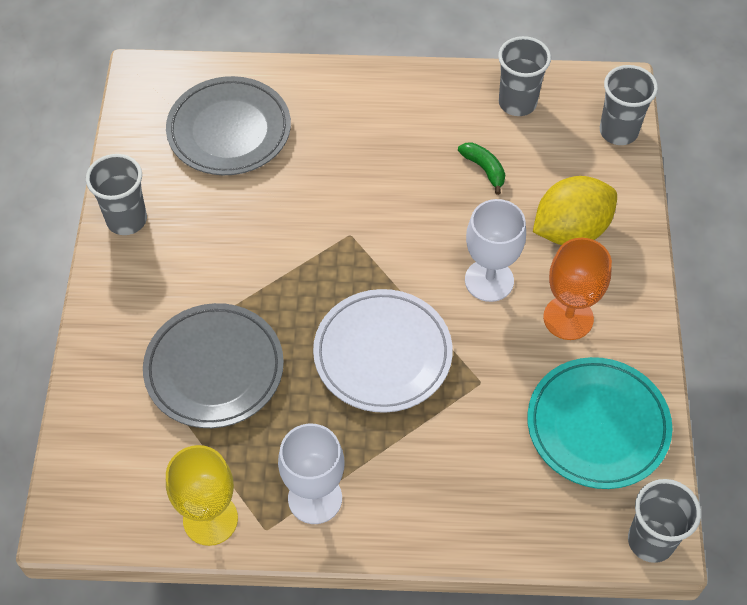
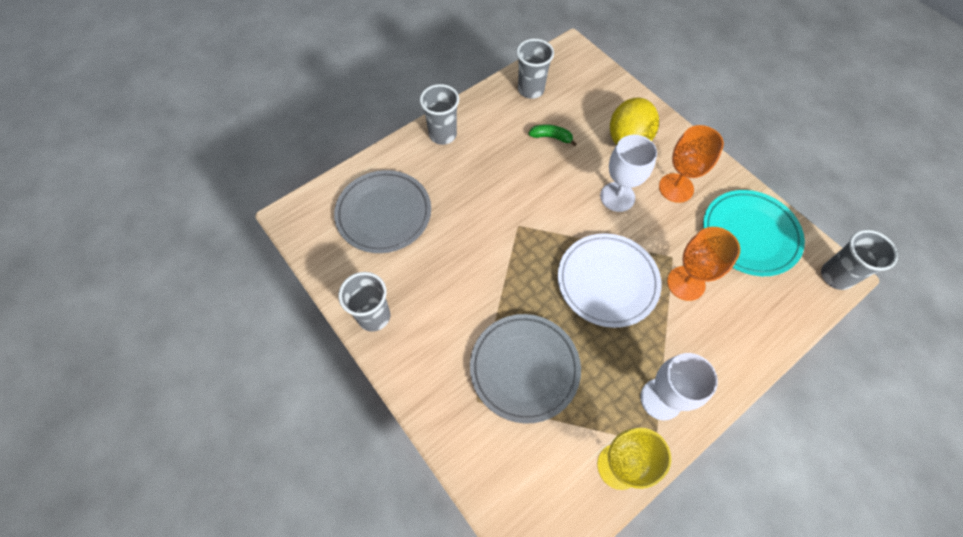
camera: 40 degrees left, 5 degrees up
(465, 417) = (686, 283): none -> orange goblet
(618, 131) = (596, 72): grey cup -> grey cup (443, 135)

